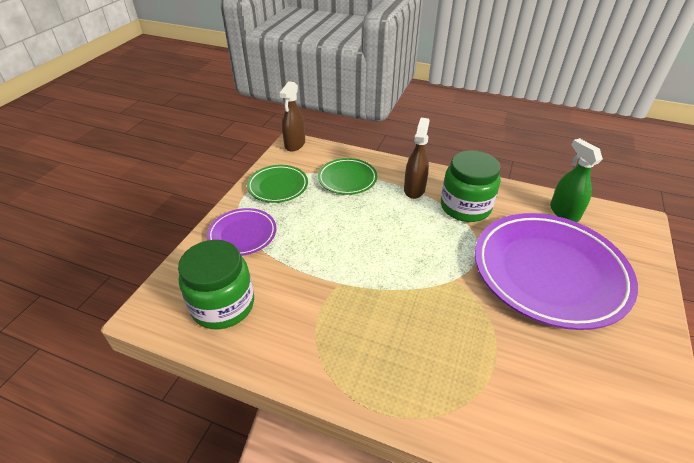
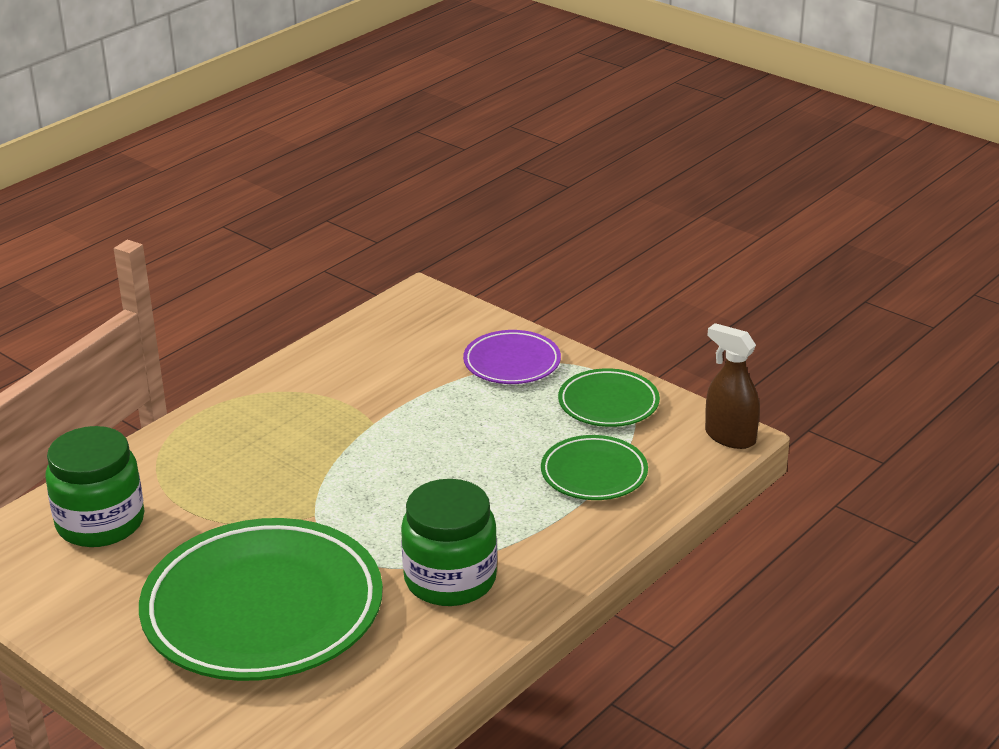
camera: 110 degrees right, 10 degrees down
(223, 305) = (397, 340): green jar -> green jar (100, 523)
(414, 189) = (527, 538): brown spray bottle -> none
(549, 272) = (263, 609): purple plate -> green plate
(564, 212) = (368, 693): green spray bottle -> none

